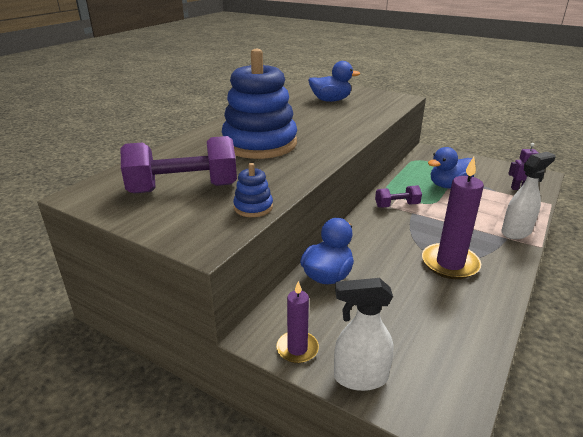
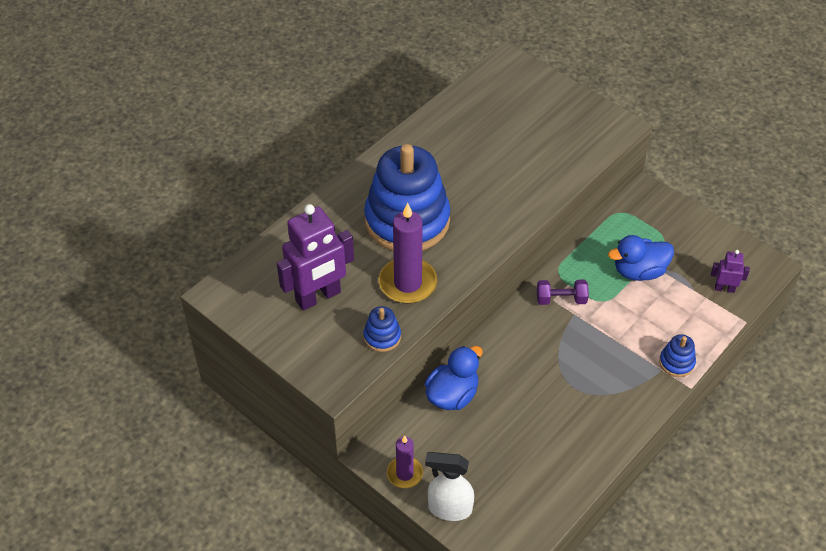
camera: 10 degrees right, 20 degrees up
(183, 188) = (318, 297): purple dumbbell -> purple robot
(330, 100) = (518, 121): blue duck -> none
(450, 263) = (581, 397): purple candle -> purple candle (408, 283)
(516, 232) = (676, 362): white spray bottle -> blue stacking toy

